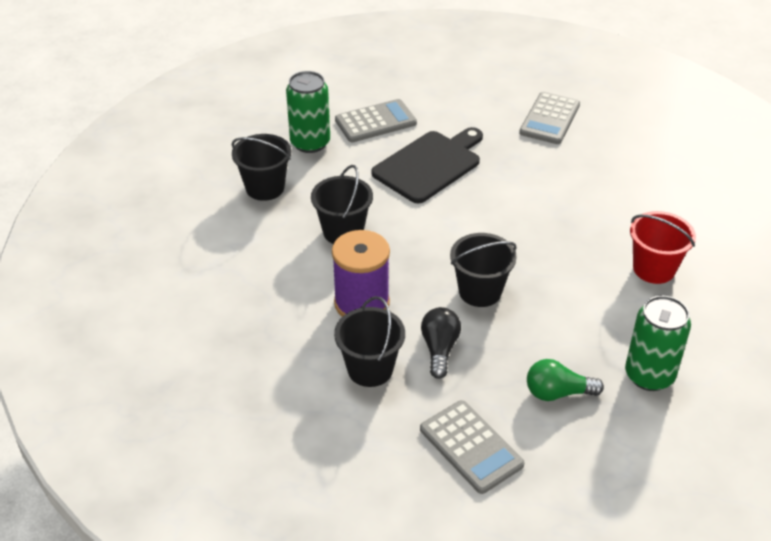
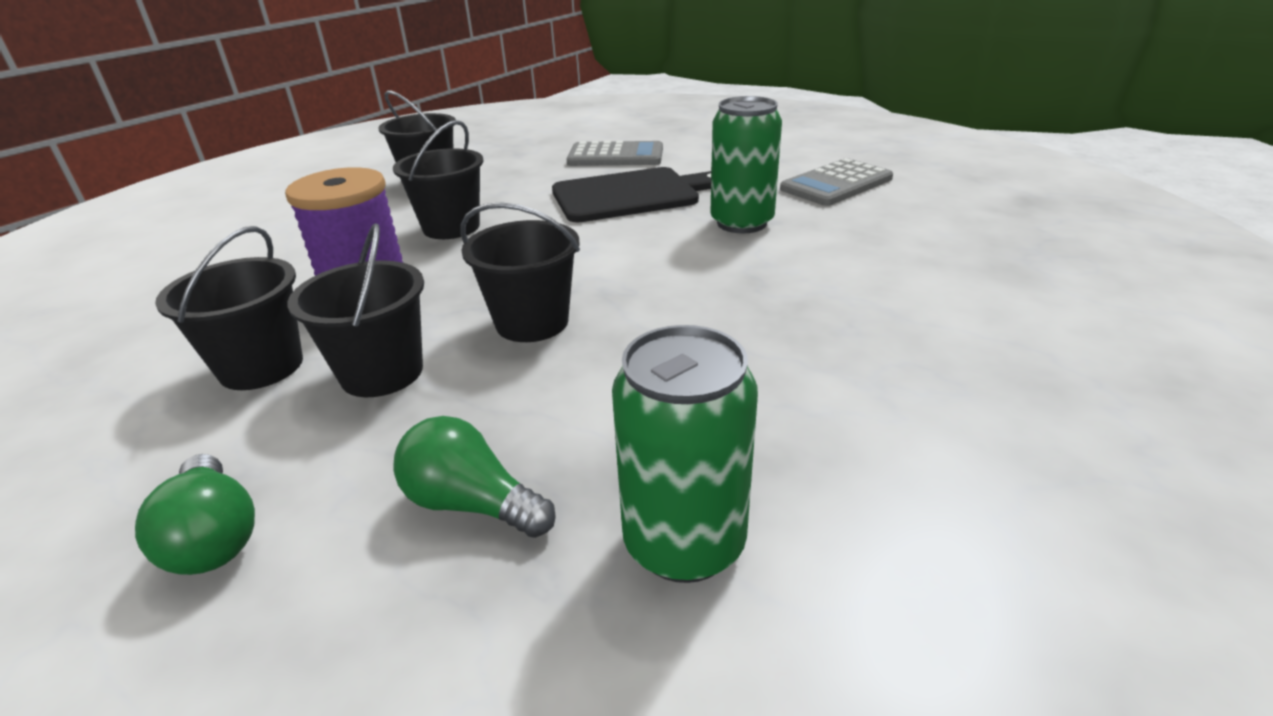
camera: 30 degrees right, 10 degrees down
(310, 143) = (525, 159): green can -> green can (741, 223)
(439, 349) = (382, 373): black light bulb -> black bucket
(471, 447) = (214, 536): grey calculator -> green light bulb
(654, 269) = (854, 369): red bucket -> none

